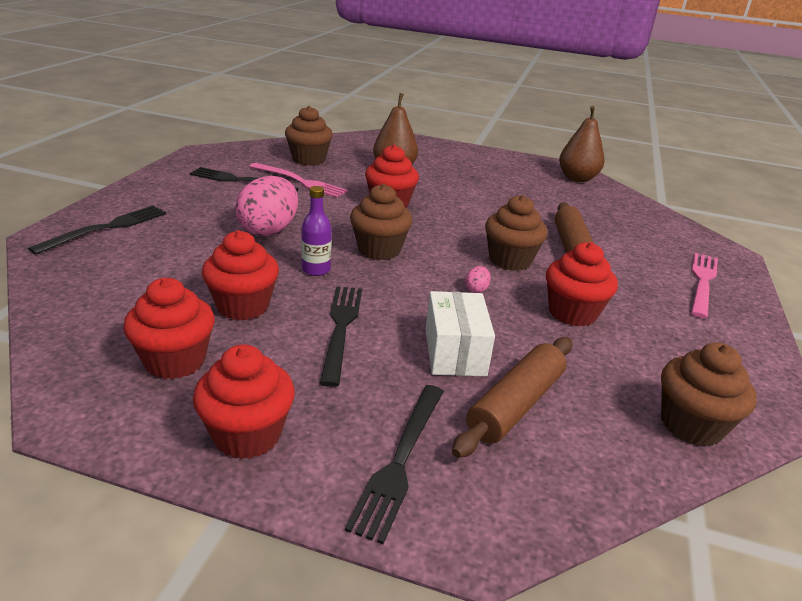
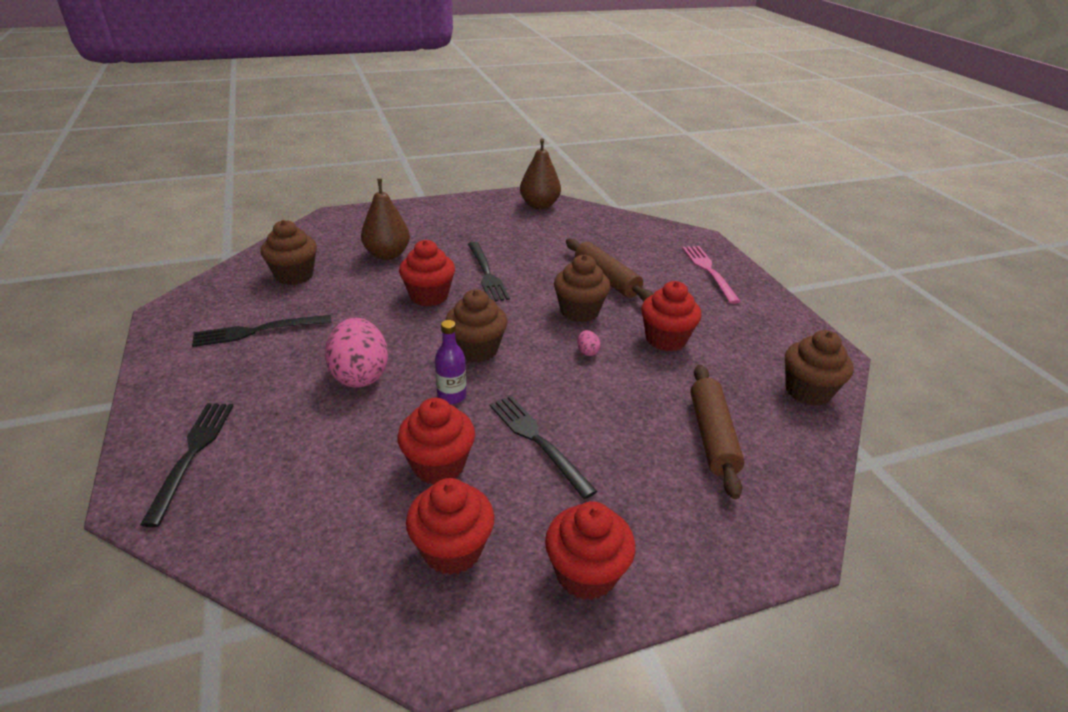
camera: 35 degrees left, 5 degrees up
(300, 181) = (318, 305): pink fork -> none
(400, 461) = (698, 524): black fork -> black fork (486, 274)
(455, 352) = (634, 416): white box -> none

